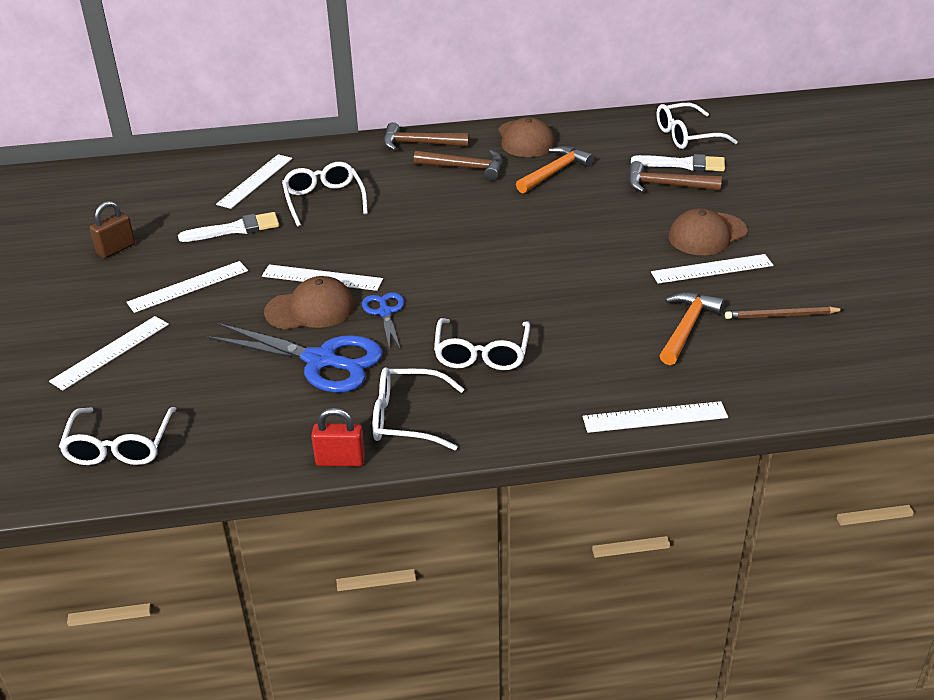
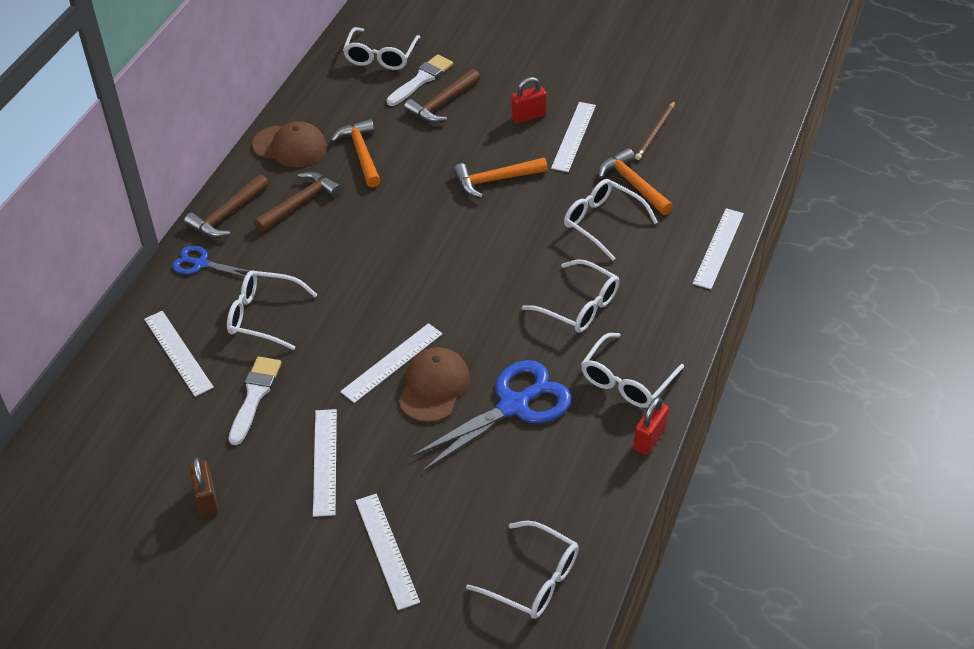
camera: 60 degrees left, 10 degrees up
(385, 313) = (478, 341): blue scissors -> blue scissors (201, 263)
(599, 248) = (495, 180): none -> orange hammer
(610, 329) = (603, 223): none -> white glasses
(707, 234) = (528, 116): brown cap -> red padlock

